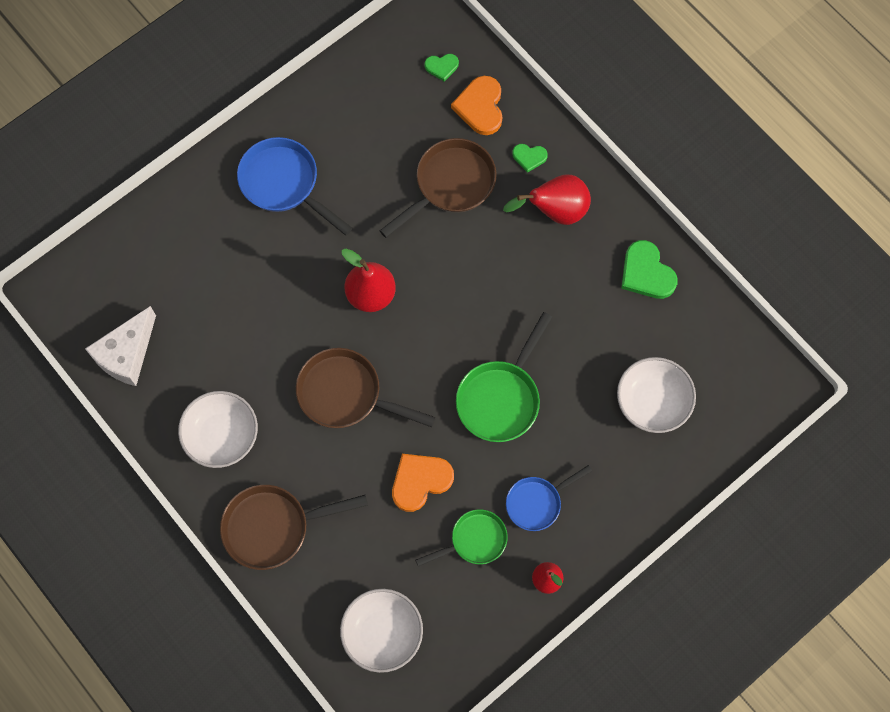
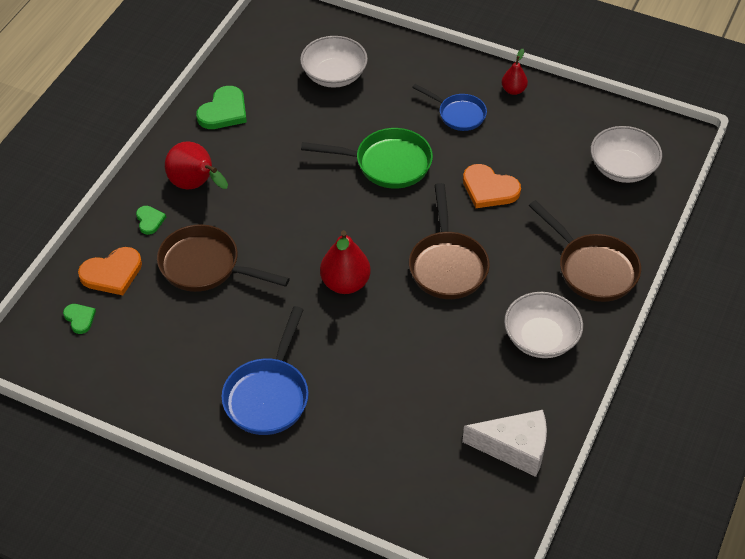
camera: 115 degrees left, 20 degrees down
(474, 540) = (513, 140): green pan -> none

